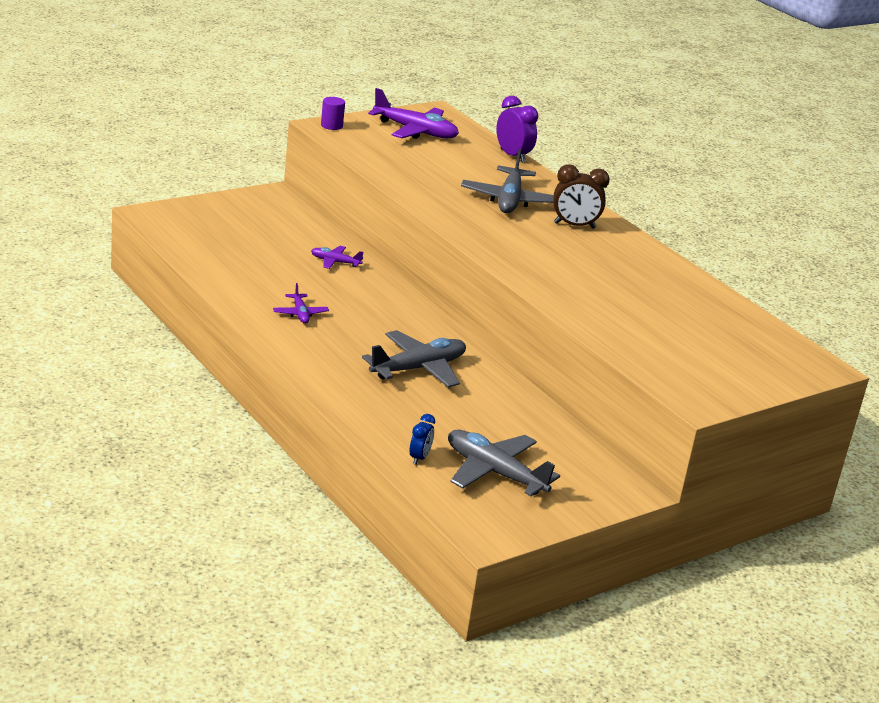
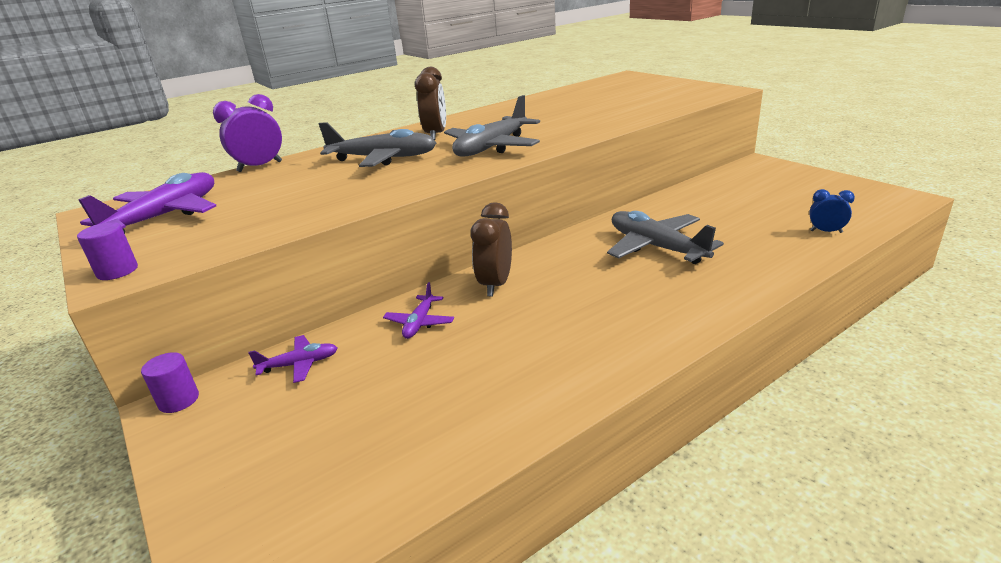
camera: 85 degrees left, 0 degrees up
(282, 194) = (179, 400): none -> purple cylinder
(300, 314) = (583, 330): purple plane -> purple plane (299, 364)
(379, 293) = (495, 284): none -> brown clock
(494, 472) = (803, 202): grey plane -> grey plane (492, 147)

